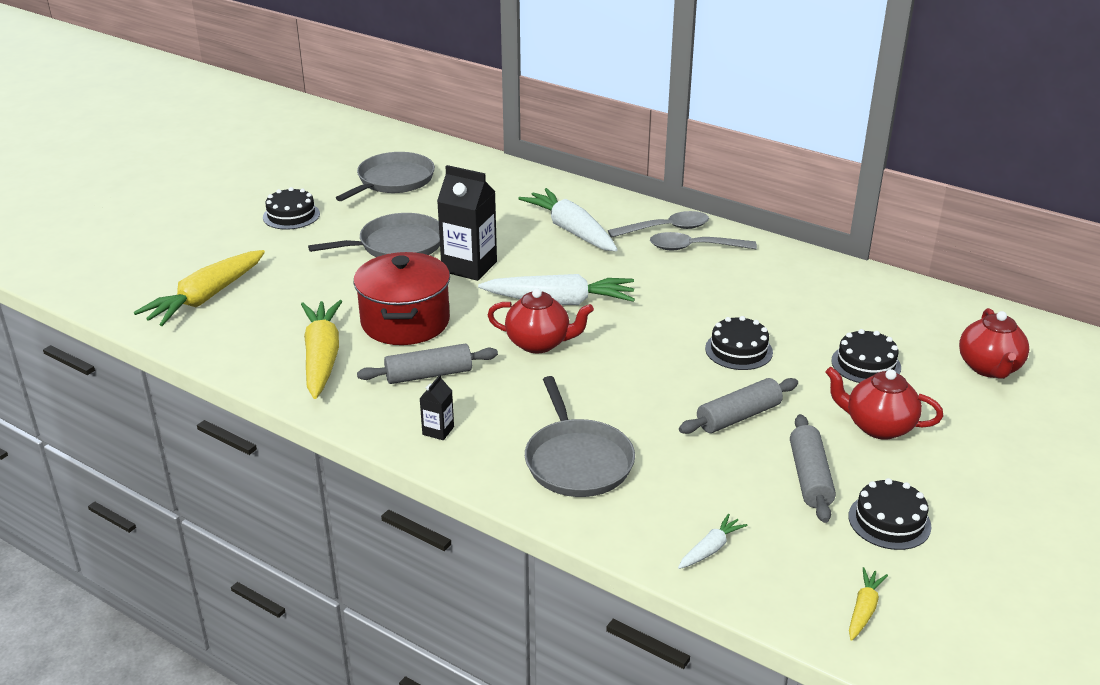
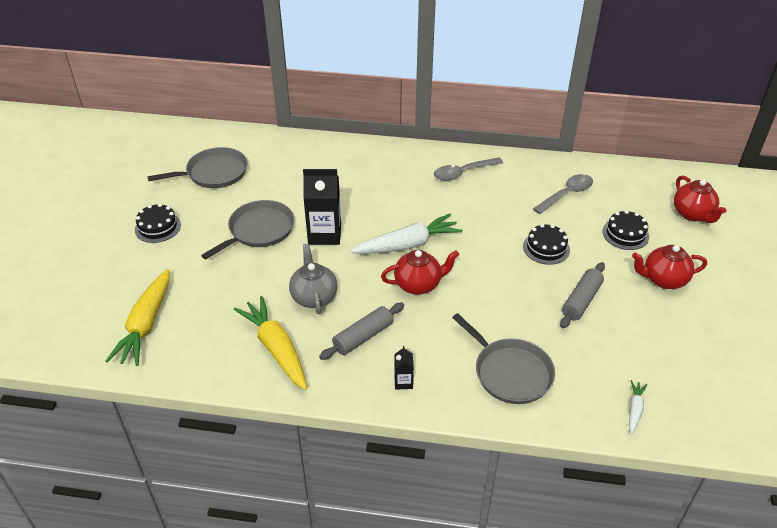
camera: 25 degrees left, 10 degrees up
(393, 181) = (214, 173): grey pan -> grey pan turned 60 degrees clockwise
(405, 322) = (314, 297): red pot -> grey teapot
(571, 230) = (372, 182): white carrot -> none
(666, 229) = (434, 162): grey spoon -> grey spoon (566, 194)
(810, 477) = (652, 332): grey rolling pin -> none
(863, 609) = (745, 418): yellow carrot -> none
(889, 521) = (715, 348): black cake -> none

